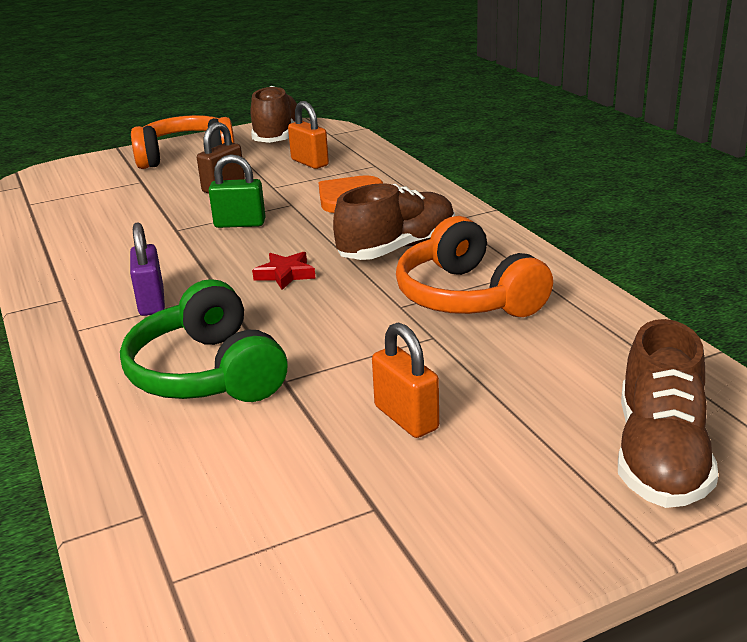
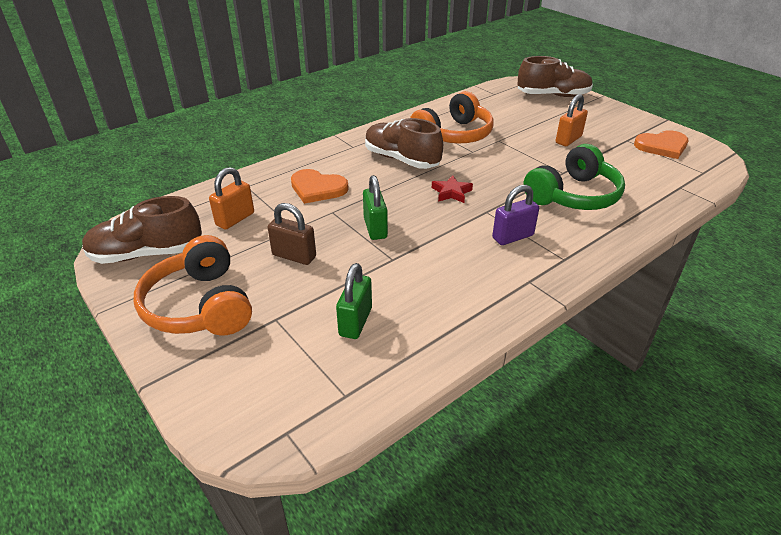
camera: 105 degrees left, 10 degrees up
(103, 209) = (355, 322): none -> green padlock
(320, 559) = (662, 146): none -> orange heart

